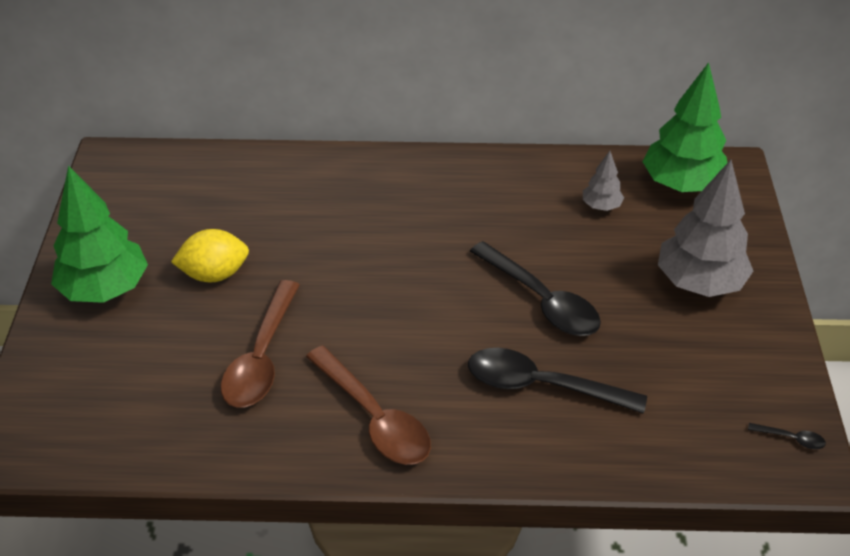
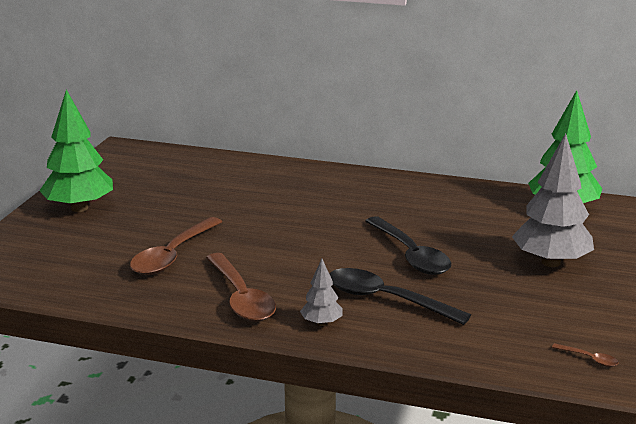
camera: 15 degrees right, 20 degrees down
(214, 274) = (163, 210): yellow lemon -> none
(601, 206) = (487, 212): grey tree -> grey tree (321, 323)
(791, 438) = (589, 359): black spoon -> brown spoon

